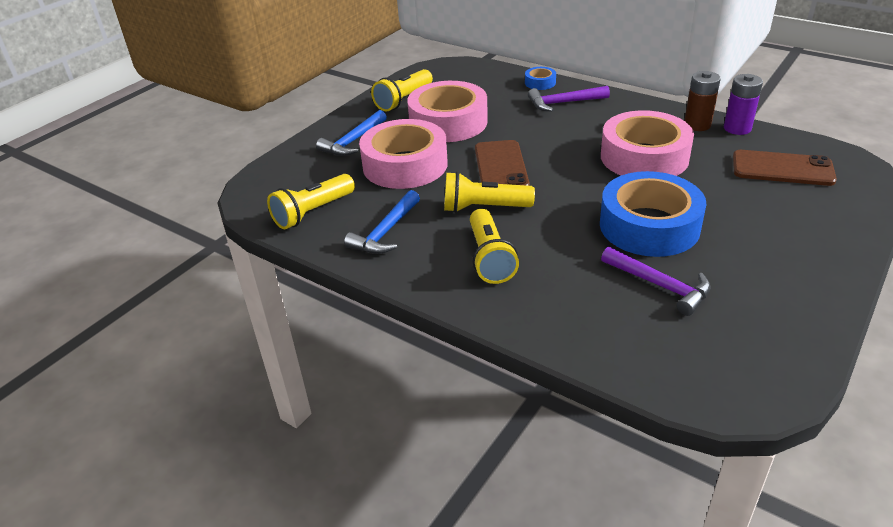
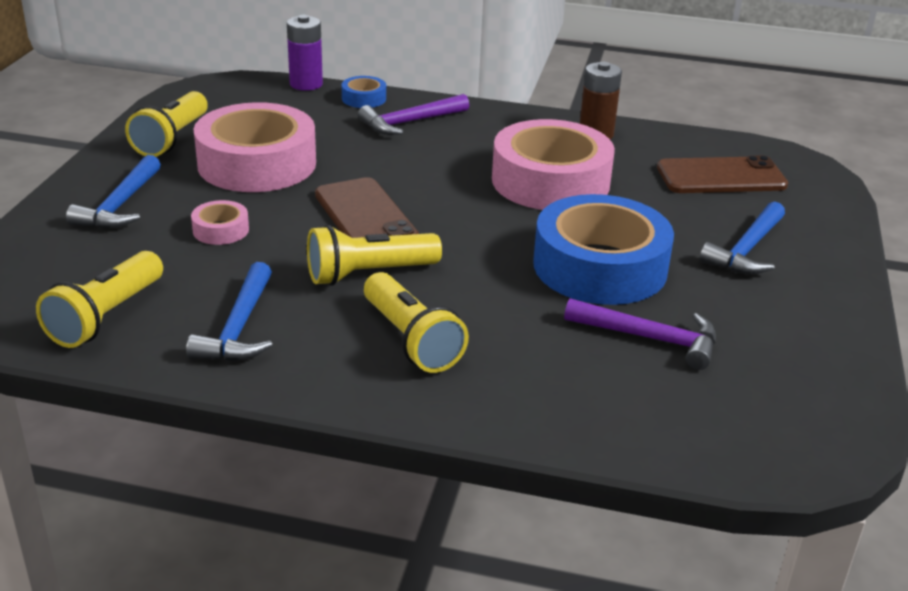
camera: 25 degrees left, 5 degrees down
(405, 165) = (221, 230): pink tape -> pink tape, size x0.43
(737, 128) = (645, 134): purple battery -> purple battery (306, 84)
(773, 229) = (746, 250): none -> blue hammer

